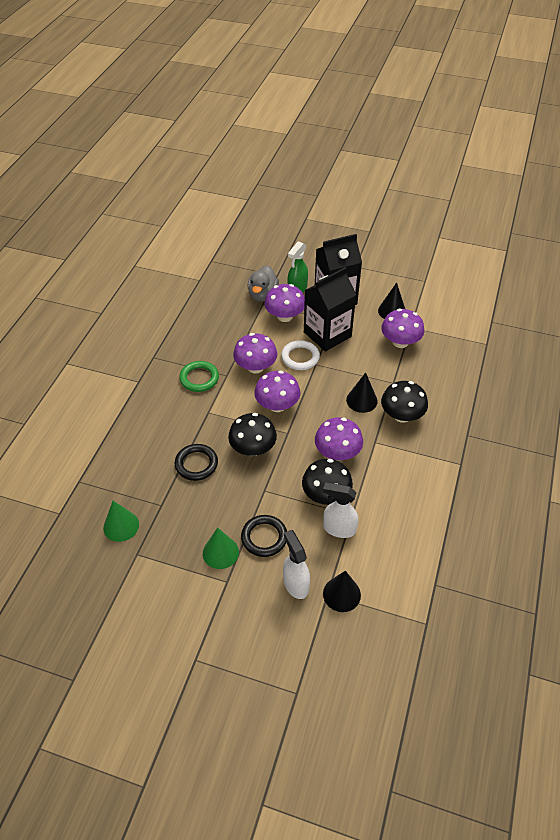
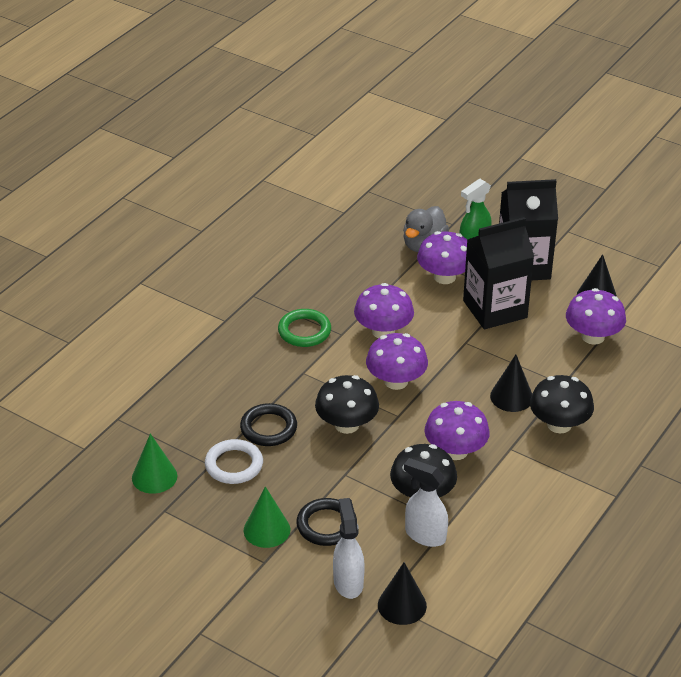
camera: 15 degrees right, 10 degrees down
(300, 357) = (447, 330): white ring -> white ring (234, 465)

